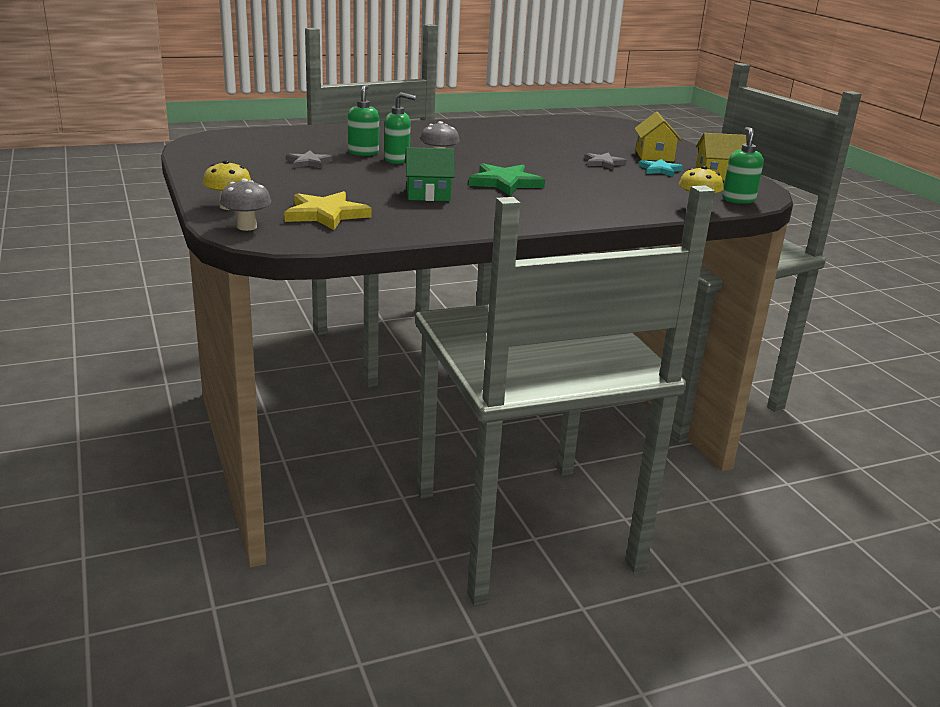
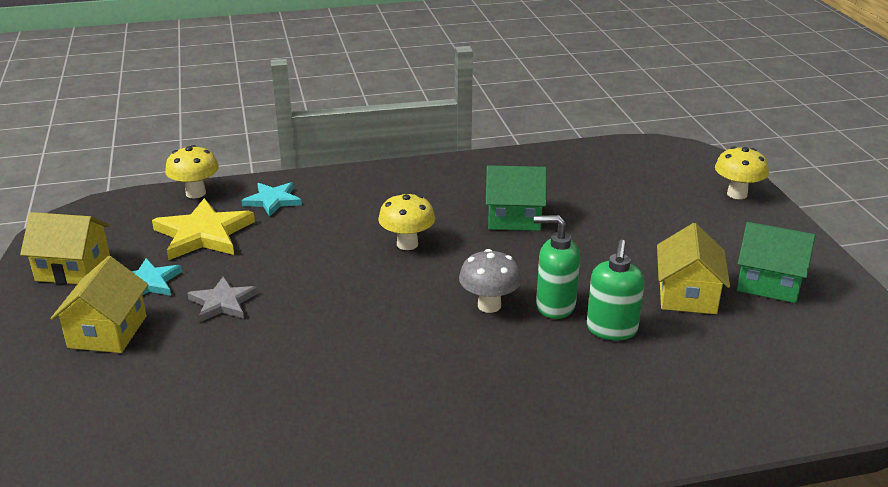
camera: 170 degrees left, 5 degrees up
(247, 227) = (699, 163): grey mushroom -> none
(248, 166) = (768, 283): none -> green house
(309, 162) = (687, 295): grey star -> yellow house
(326, 214) = (627, 181): yellow star -> yellow star (203, 234)
(505, 183) = (407, 244): green star -> yellow mushroom
(629, 204) = (273, 201): none -> turquoise star
(738, 199) = (120, 210): green soap dispenser -> none

